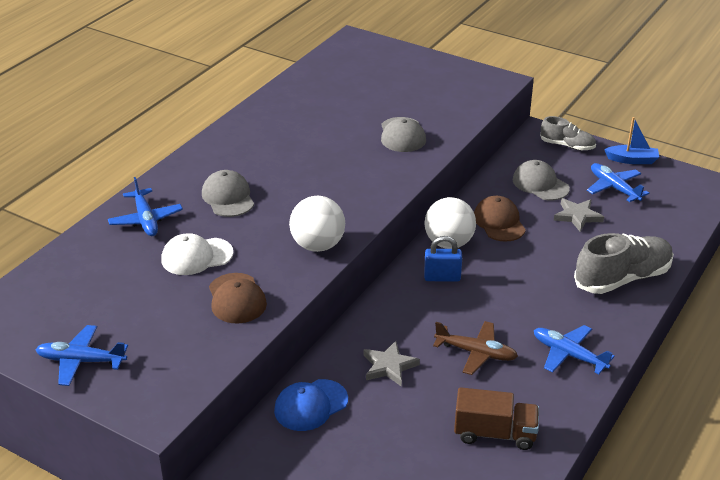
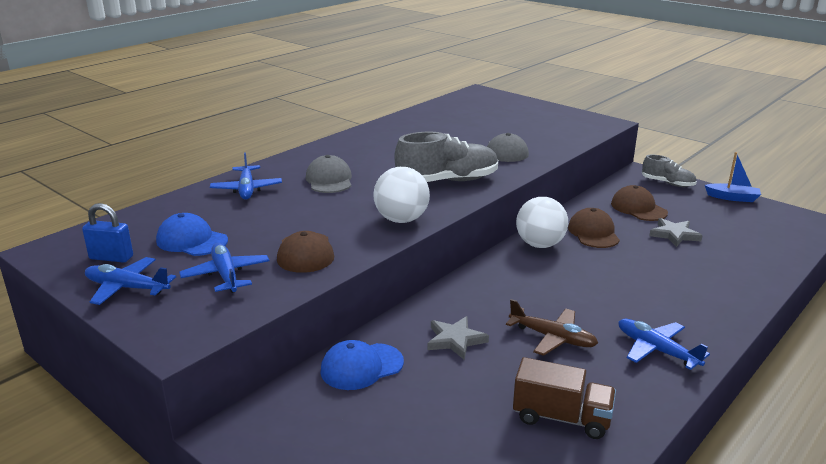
camera: 10 degrees right, 10 degrees down
(118, 296) = (192, 241): none -> blue cap
(196, 256) = (281, 218): white cap -> none
(442, 277) = (528, 271): blue padlock -> blue padlock (111, 258)
(540, 184) = (638, 208): grey cap -> brown cap
(614, 188) = (713, 216): blue plane -> blue plane (226, 275)
(622, 278) = (720, 288): grey shoe -> grey shoe (447, 181)

